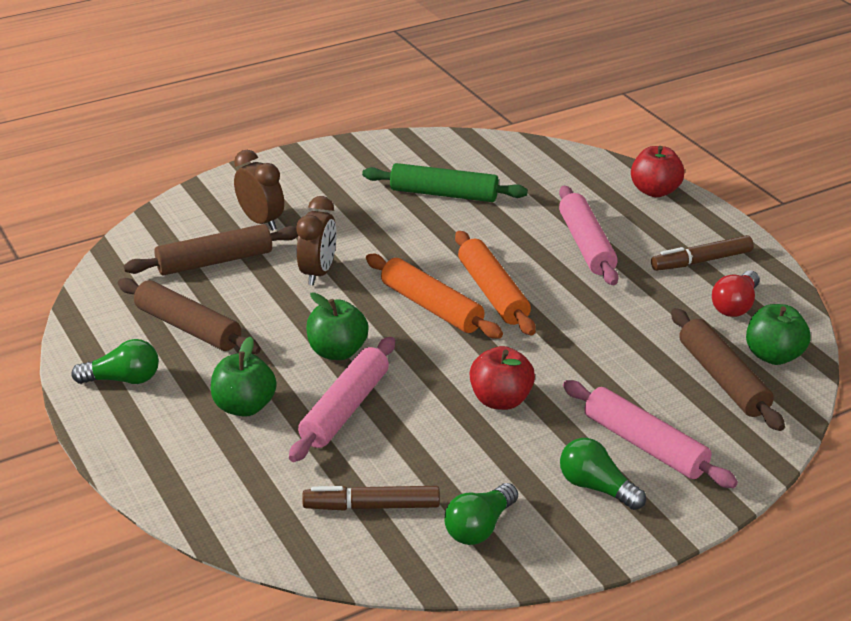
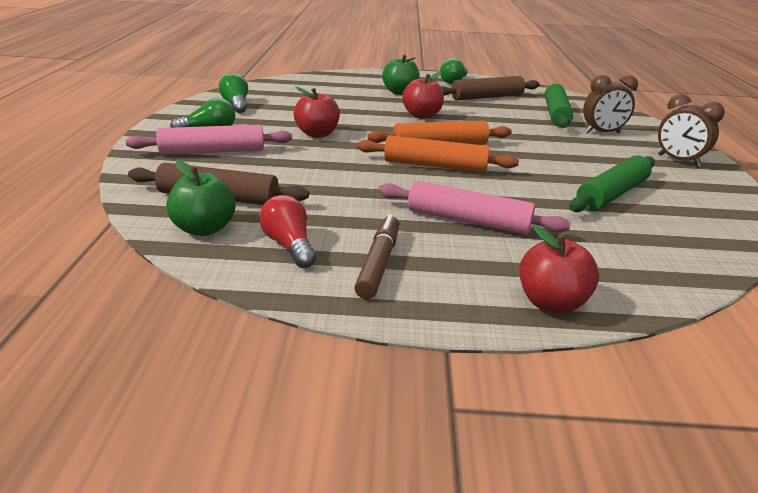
camera: 120 degrees right, 5 degrees down
(214, 261) = (556, 114): brown rolling pin -> green rolling pin
(318, 273) = (517, 131): brown clock -> brown clock (678, 160)
(337, 351) = (422, 116): green apple -> red apple
(345, 409) = (367, 106): pink rolling pin -> none
(372, 506) = (288, 94): brown marker -> none

